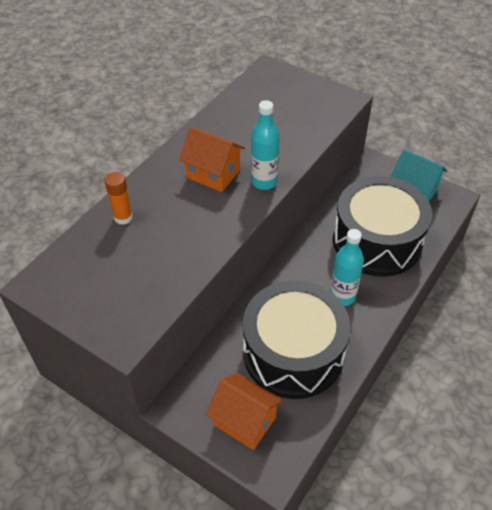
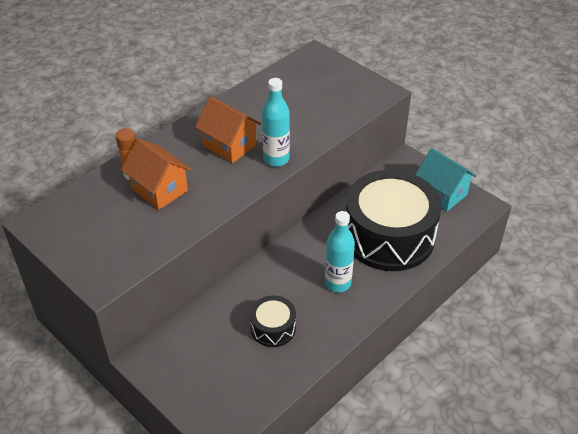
camera: 10 degrees right, 5 degrees down
(245, 421) = (208, 382): orange house -> orange house (159, 190)
(293, 353) = (273, 328): black drum -> black drum, size x0.45

